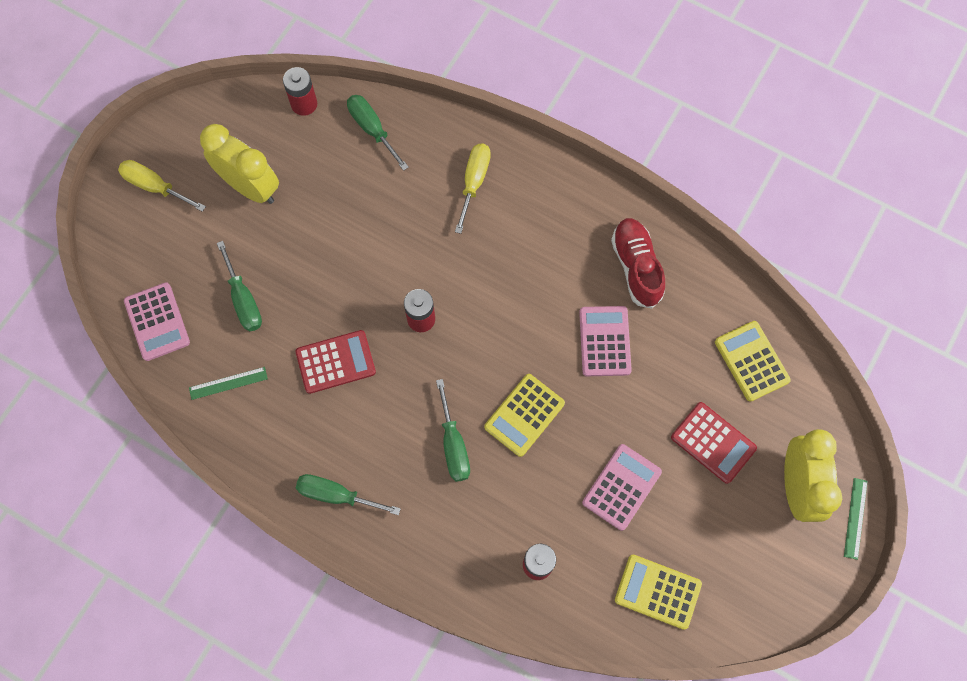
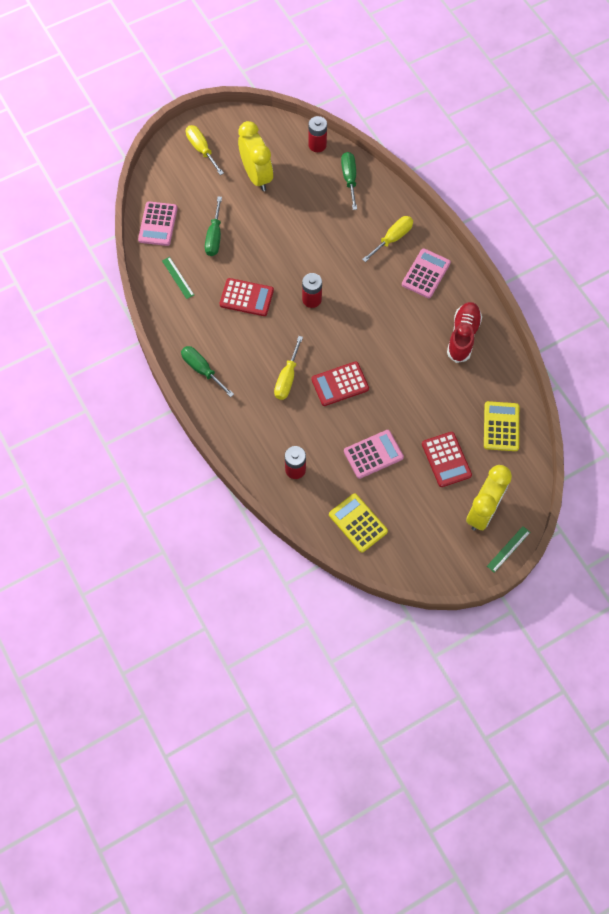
camera: 30 degrees right, 5 degrees down
(228, 383) = (178, 278): green ruler -> green ruler turned 45 degrees clockwise
(453, 445) = (287, 378): green screwdriver -> yellow screwdriver
(524, 415) = (340, 384): yellow calculator -> red calculator
(604, 341) = (415, 368): pink calculator -> pink calculator (426, 274)

